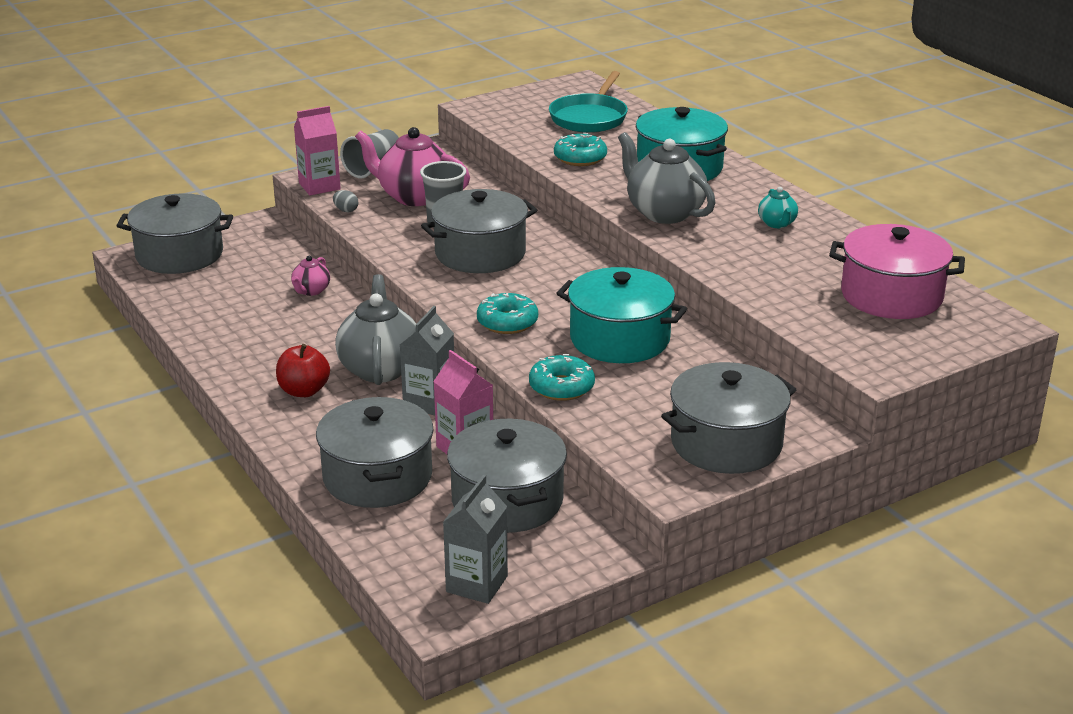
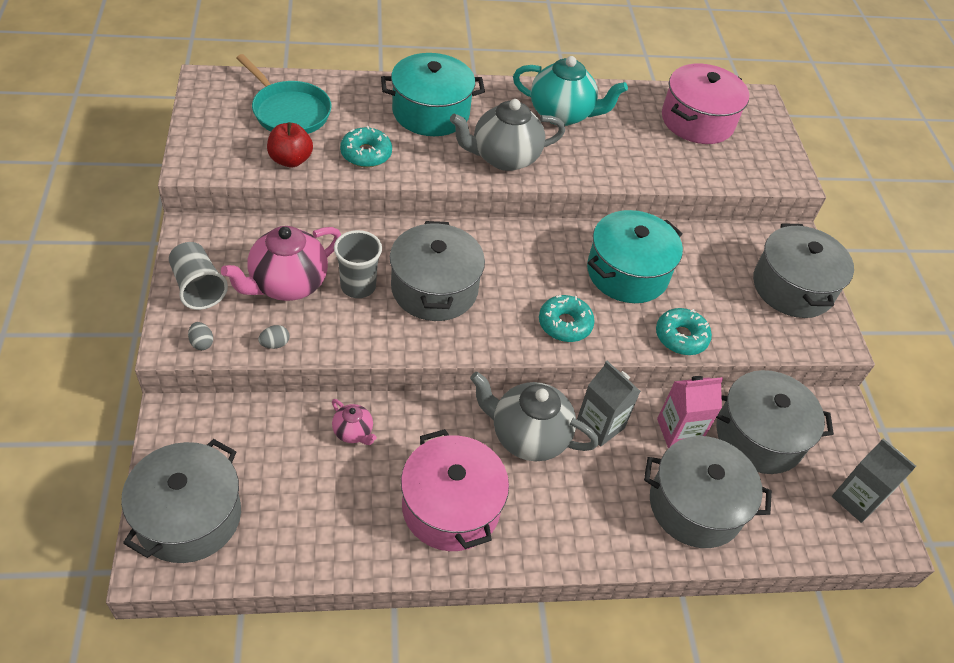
camera: 70 degrees left, 20 degrees up
(271, 352) = (451, 507): none -> pink pot
(304, 391) = (535, 507): red apple -> red apple (290, 160)
(319, 186) = (202, 343): pink carton -> grey egg
(777, 224) = (562, 114): turquoise teapot -> turquoise teapot, size x2.04

